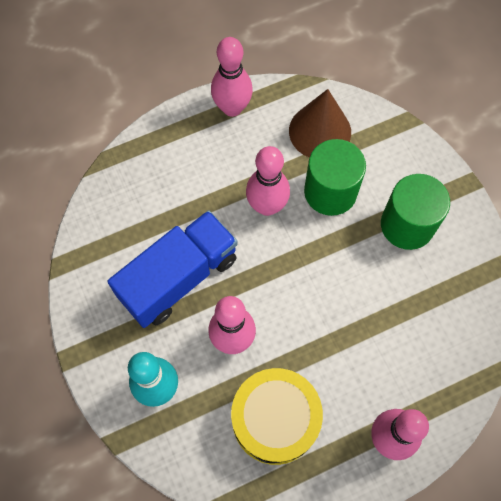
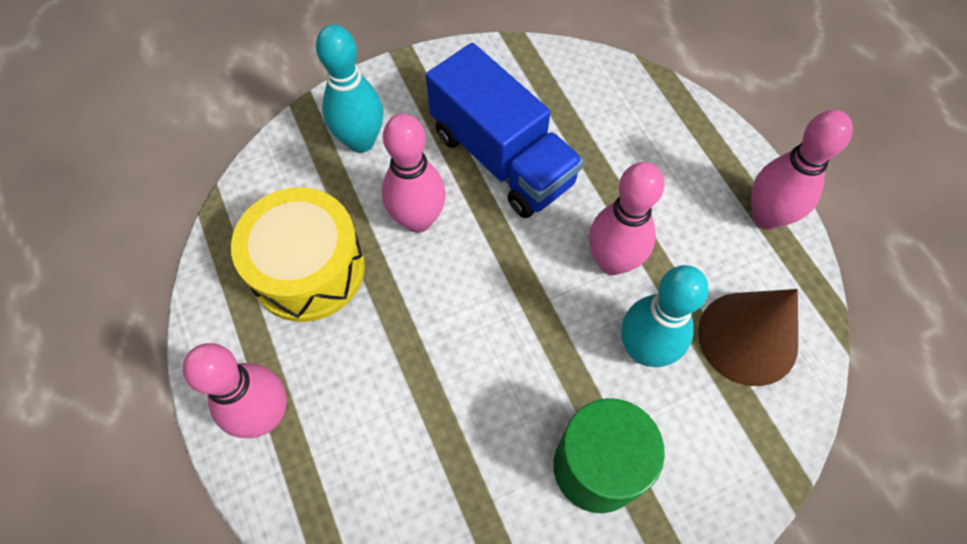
camera: 90 degrees right, 5 degrees down
(330, 191) = (644, 350): green cylinder -> turquoise bowling pin

